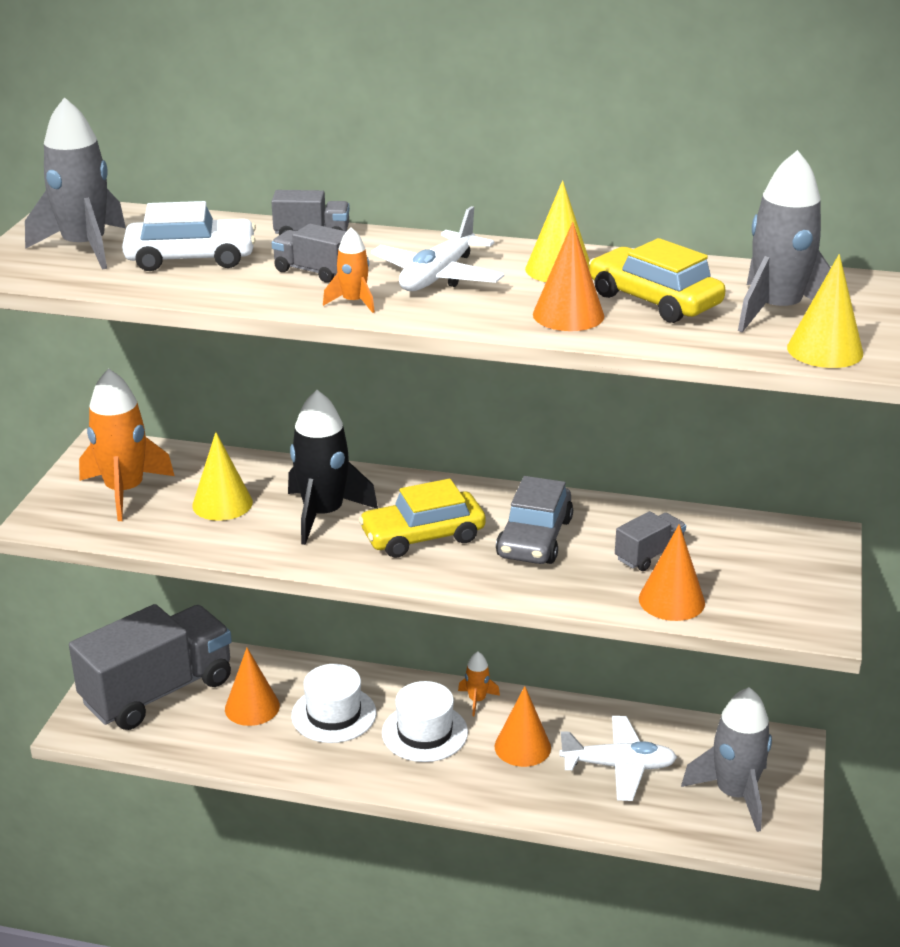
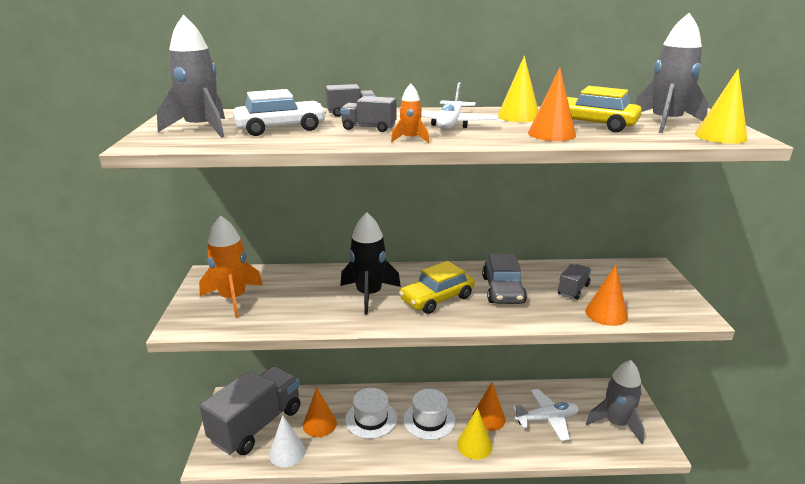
camera: 15 degrees left, 5 degrees down
(190, 738) = (287, 452): none -> white cone
(222, 504) = (301, 297): yellow cone -> yellow cone (474, 445)
(477, 700) = (449, 394): orange rocket -> none

